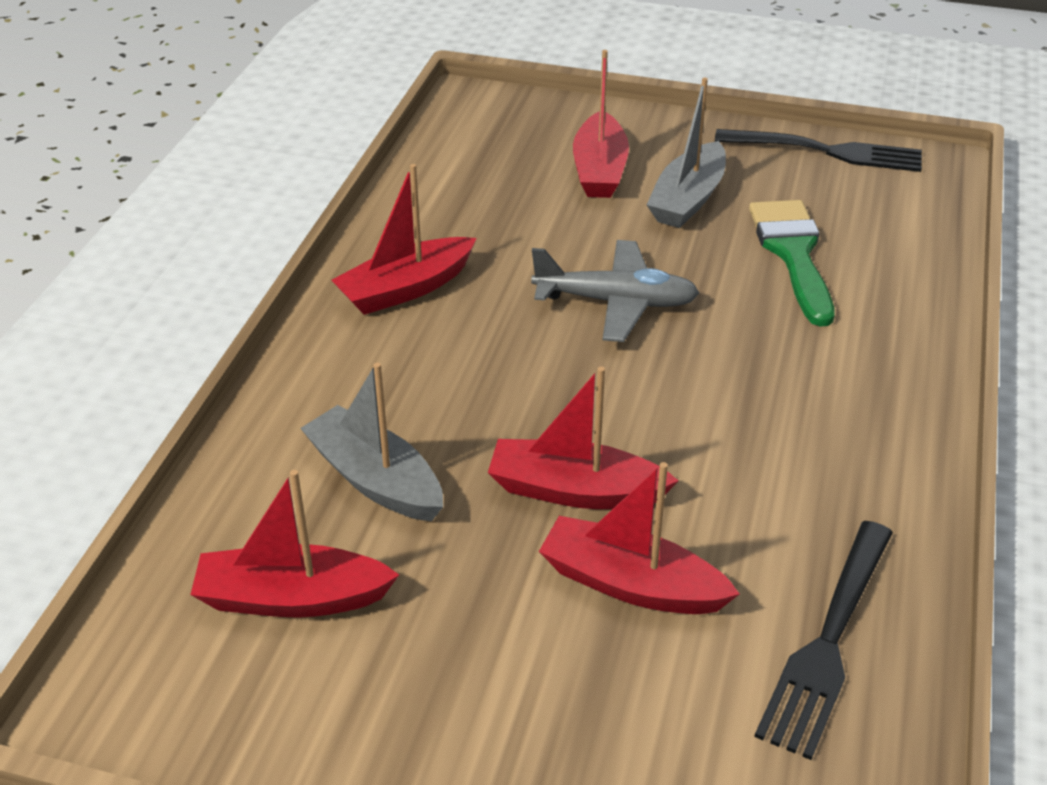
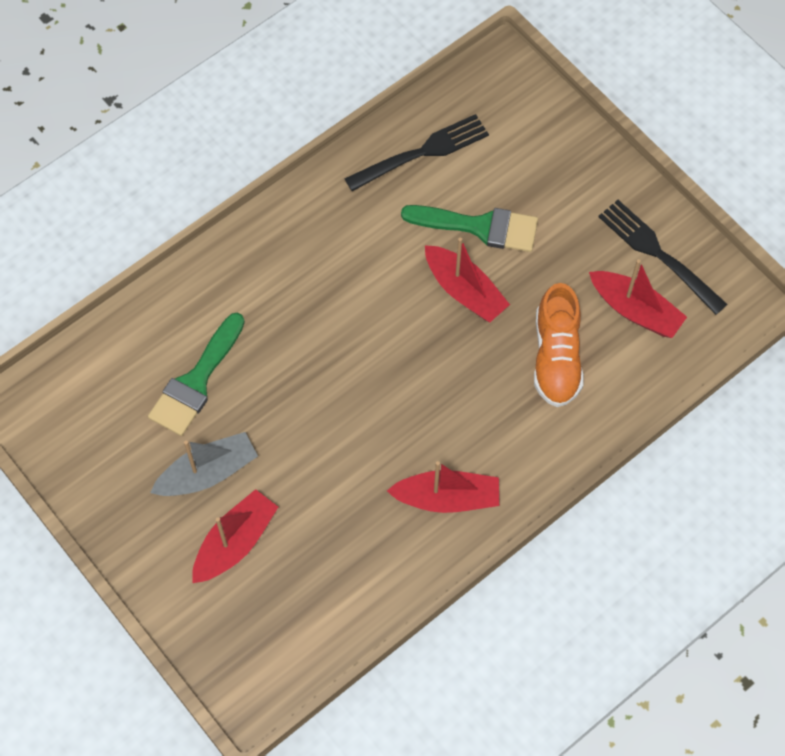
camera: 145 degrees left, 25 degrees up
(375, 479) = (556, 357): grey boat -> orange shoe
(616, 302) = (335, 407): grey plane -> none
(631, 584) = (480, 227): red boat -> green brush
(825, 151) = (71, 464): black fork -> black fork (659, 254)

